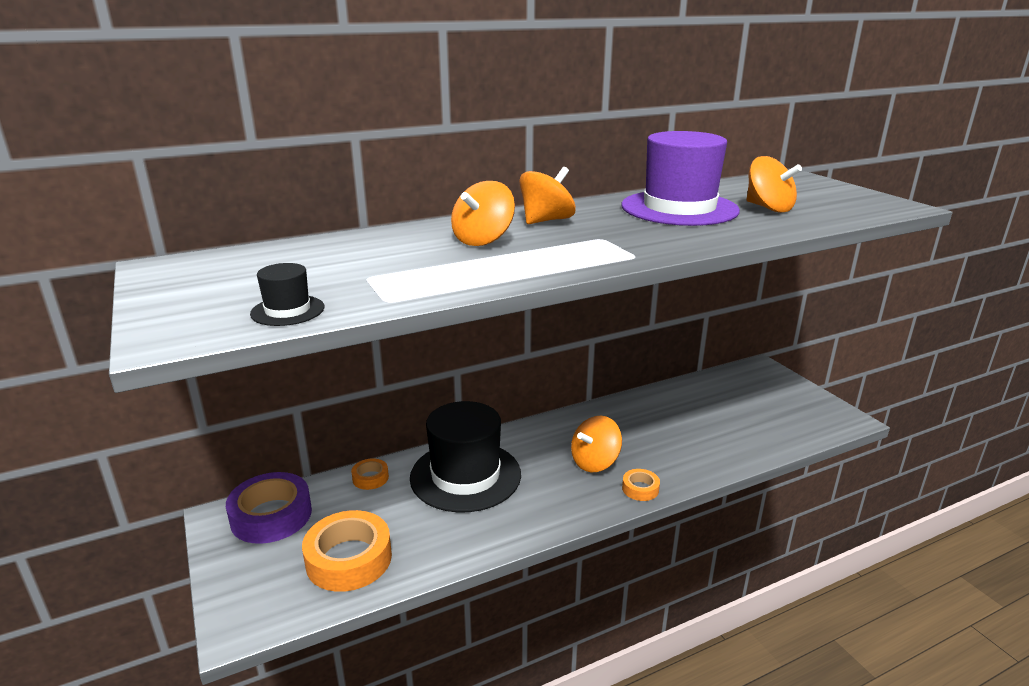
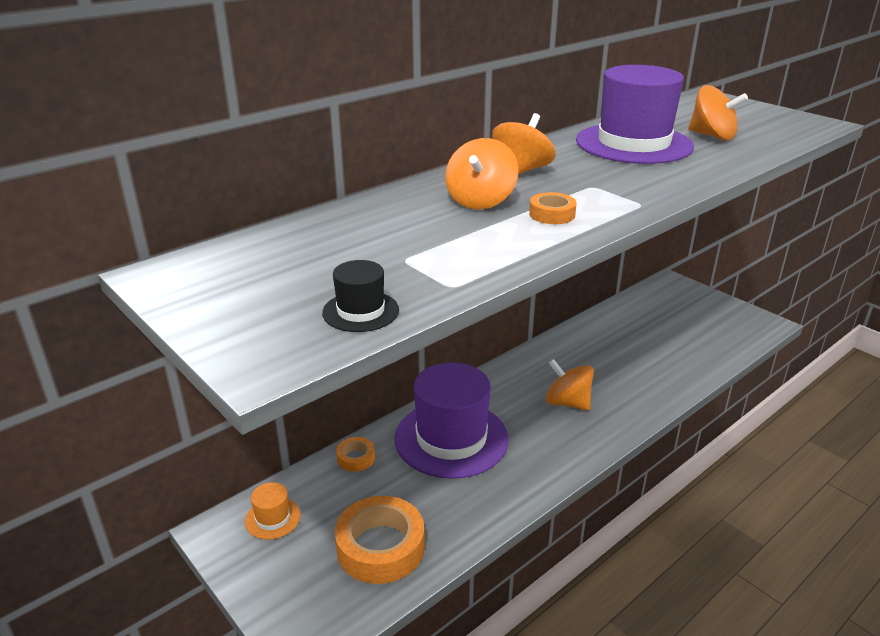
camera: 15 degrees left, 5 degrees up
(271, 516) = (273, 518): purple tape -> orange hat
(465, 476) = (451, 438): black hat -> purple hat
(595, 462) = (567, 403): orange spinning top -> orange spinning top turned 90 degrees clockwise
(640, 489) = (621, 422): orange tape -> orange tape (552, 214)

